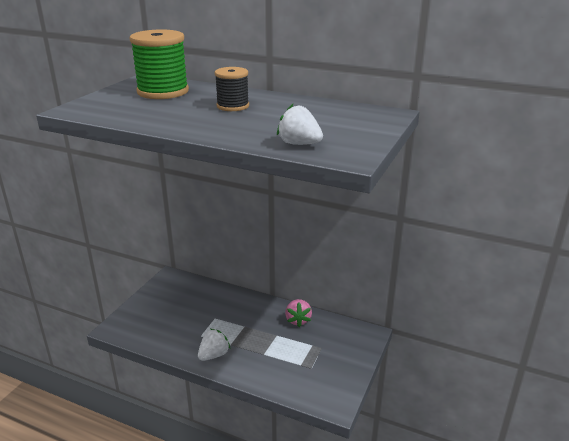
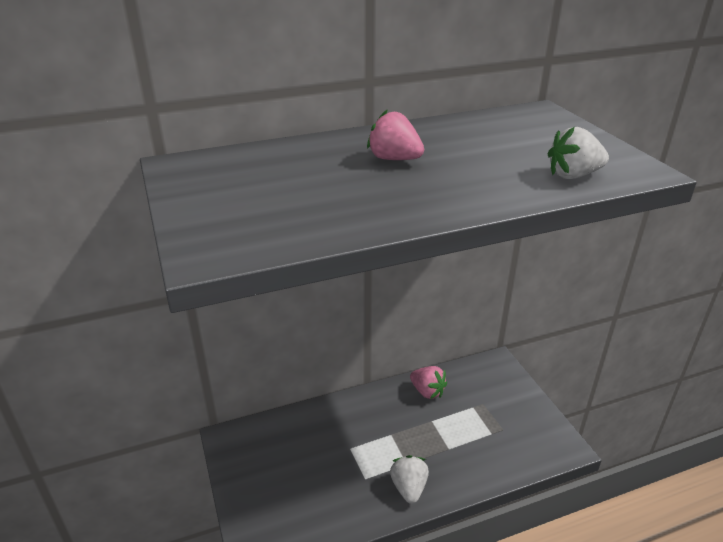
camera: 45 degrees left, 5 degrees up
(163, 92) = (259, 173): green spool -> none
(233, 106) = (394, 159): black spool -> pink strawberry

